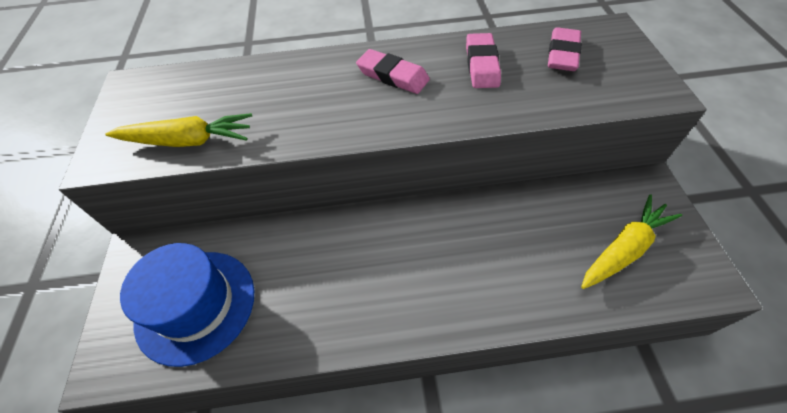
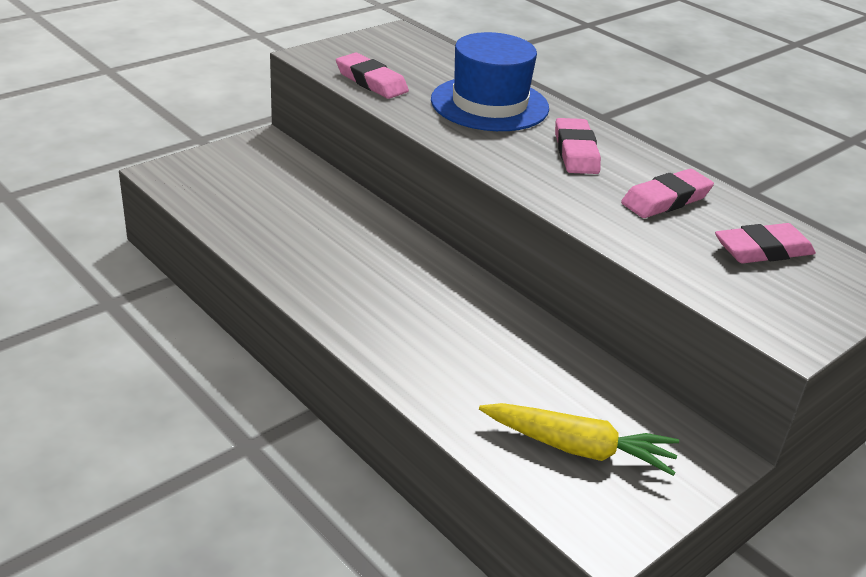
camera: 50 degrees right, 20 degrees down
(188, 141) = (371, 81): yellow carrot -> pink eraser
(195, 305) = (247, 191): blue hat -> blue hat (489, 104)

